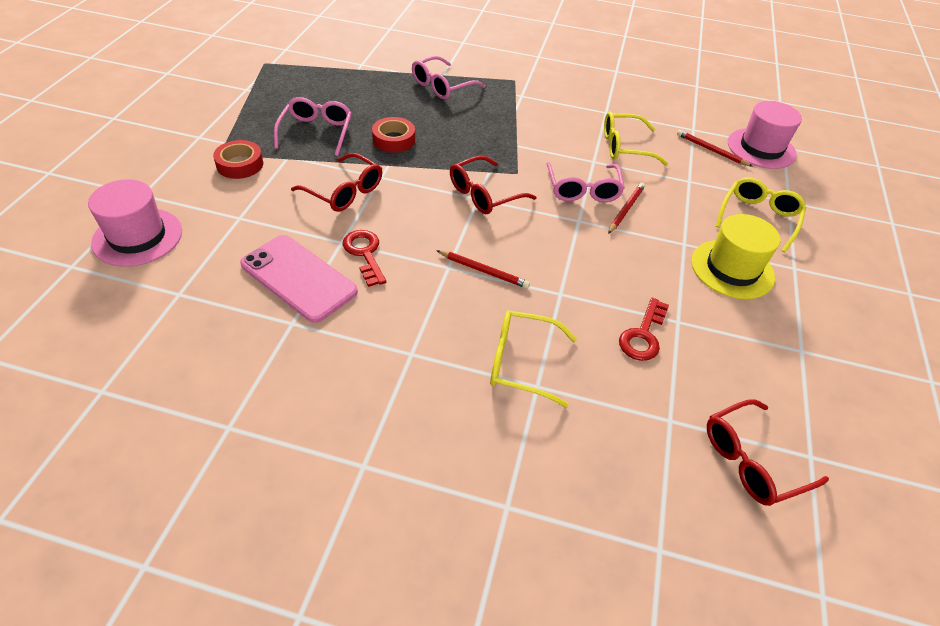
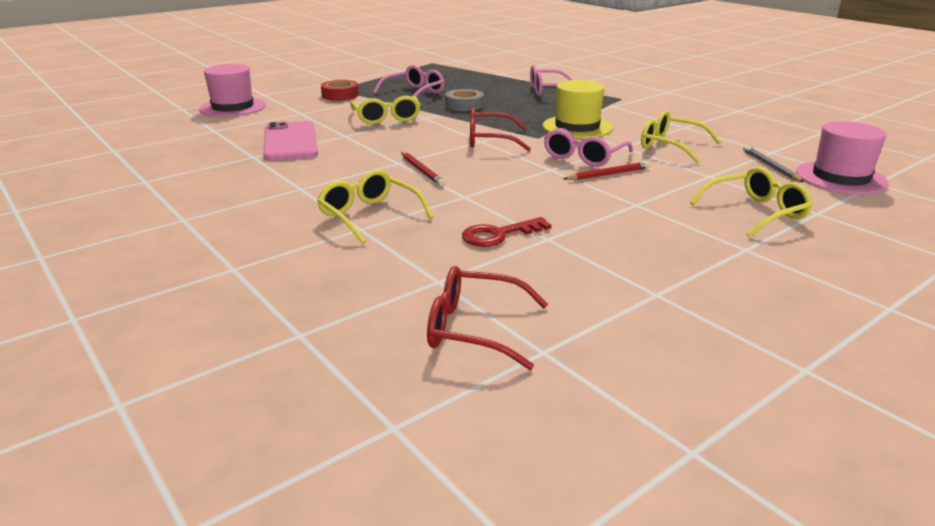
camera: 40 degrees right, 20 degrees down
(345, 192) = (386, 118): red glasses -> yellow glasses
(364, 254) = (350, 143): red key -> none
(394, 140) = (464, 105): red tape -> grey tape
(711, 150) = (770, 166): red pencil -> grey pencil
(732, 269) = (664, 230): yellow hat -> yellow hat (577, 127)

